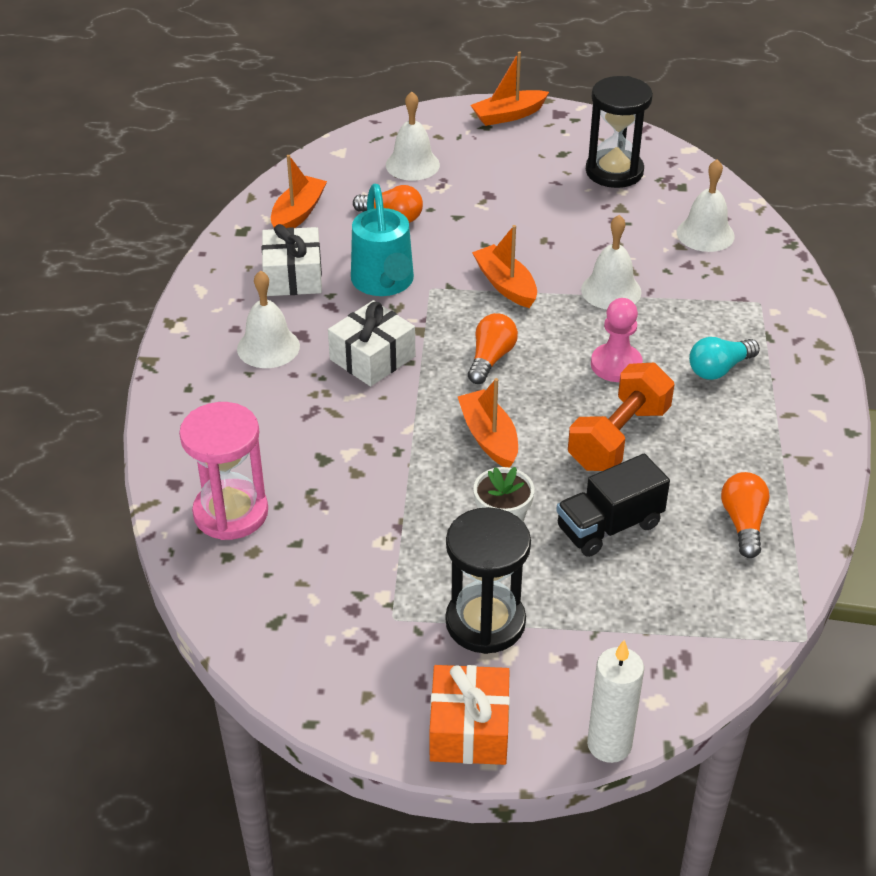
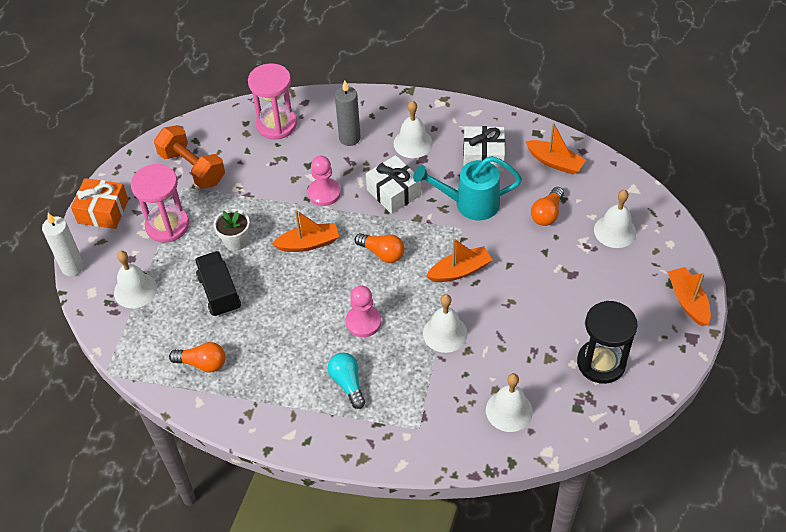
camera: 100 degrees right, 10 degrees up
(261, 417) = (349, 138): none -> grey candle
(383, 433) = (324, 193): none -> pink pawn
(485, 622) = (167, 225): black hourglass -> pink hourglass
(619, 438) = (293, 311): orange dumbbell -> orange dumbbell (192, 168)
(634, 637) = (135, 290): none -> white bell

